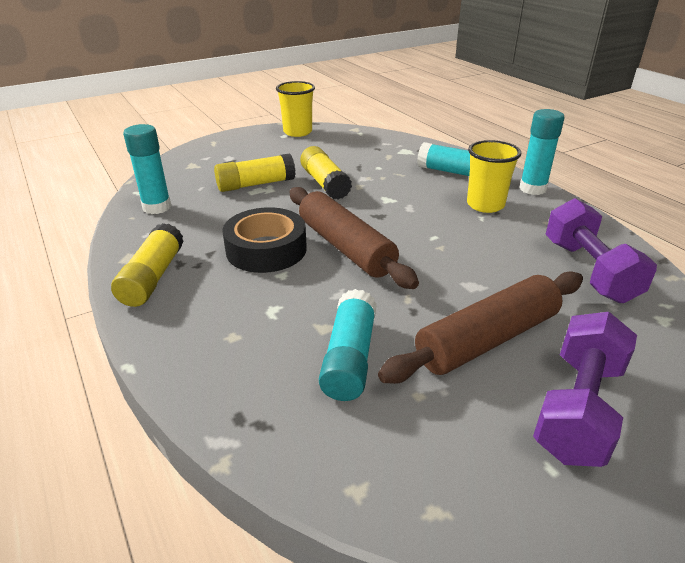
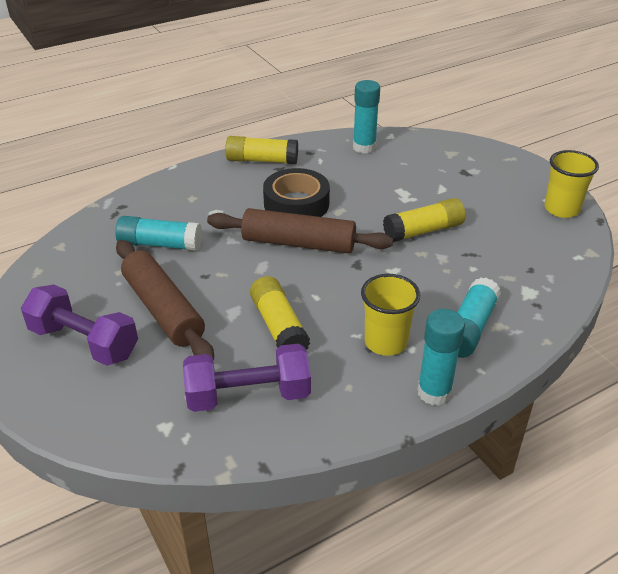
camera: 90 degrees right, 5 degrees up
(256, 184) = (414, 190): yellow glue stick -> yellow glue stick (279, 327)
(346, 247) = (298, 243): brown rolling pin -> brown rolling pin turned 45 degrees clockwise

